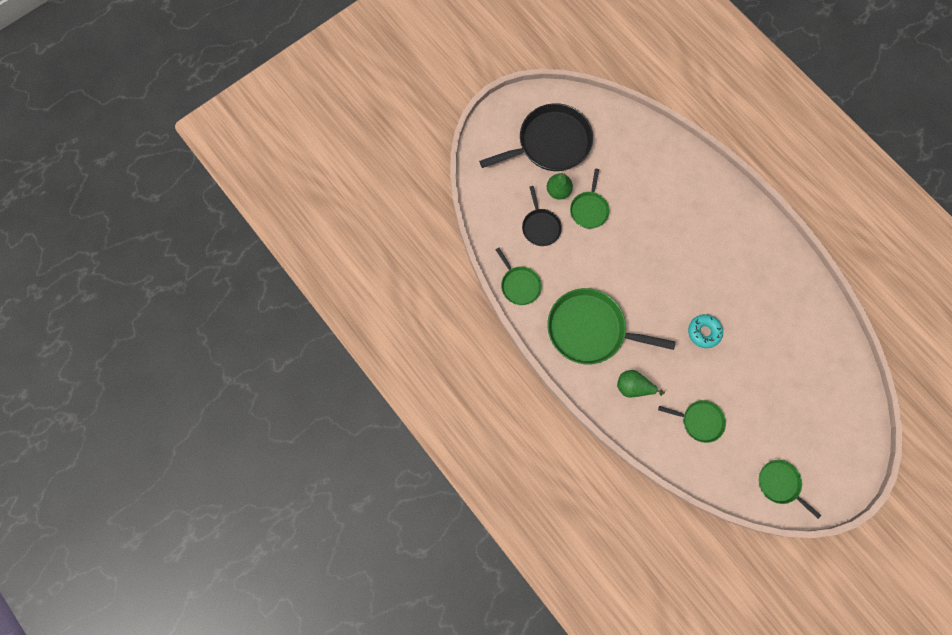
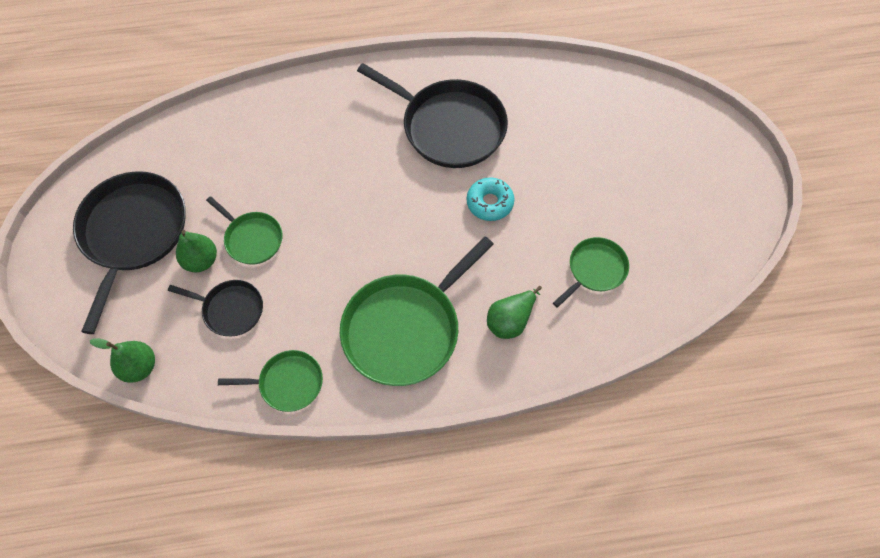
camera: 60 degrees left, 10 degrees down
(480, 202) = (139, 367): none -> green pear
(742, 276) = (449, 126): none -> black pan
(780, 484) = (714, 228): green pan -> none

